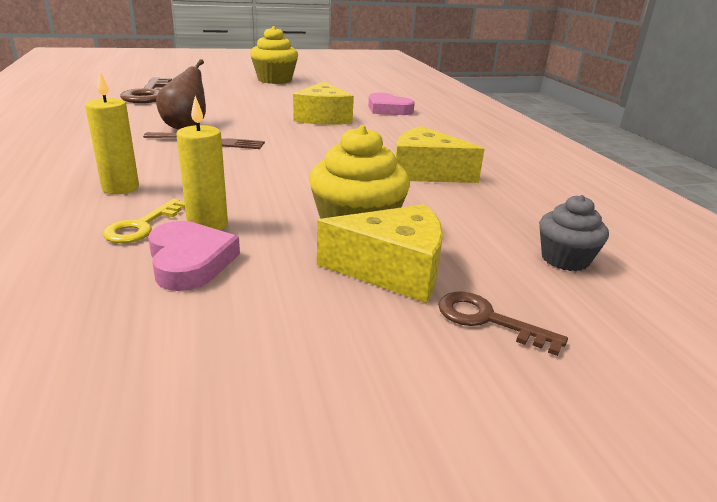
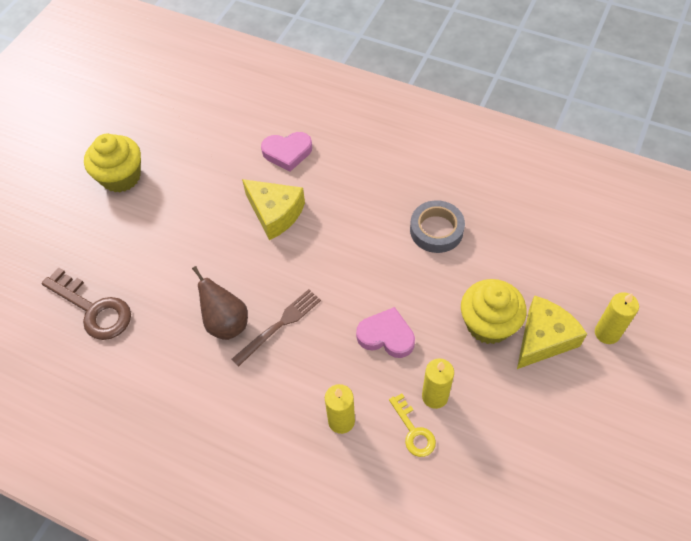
camera: 45 degrees left, 30 degrees up
(190, 261) = (475, 425): pink heart -> pink heart (386, 336)
(426, 172) = (436, 230): yellow cheese -> grey tape
(487, 320) = (607, 333): brown key -> yellow candle
(565, 259) = (582, 256): grey cupcake -> none

